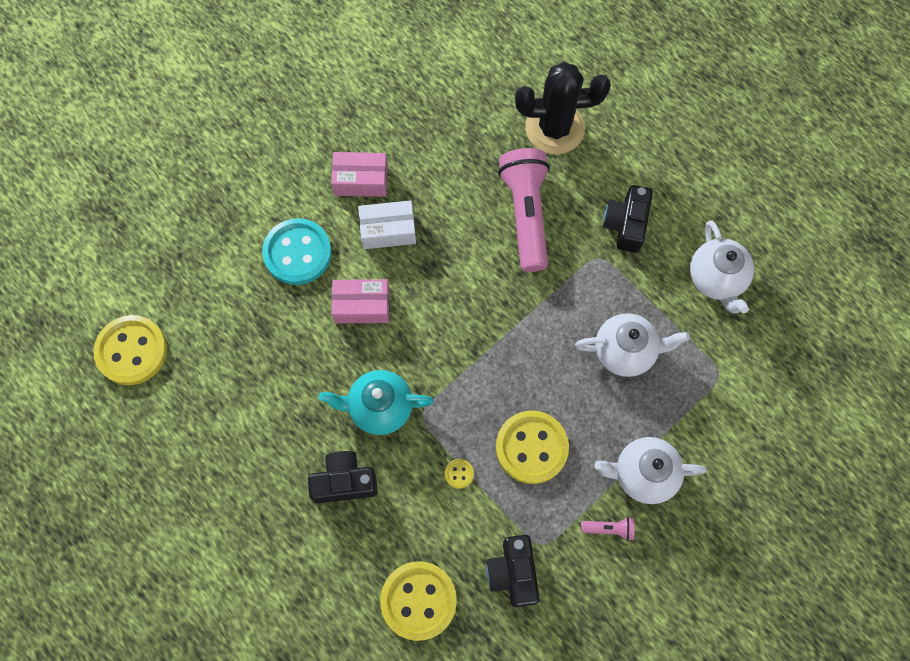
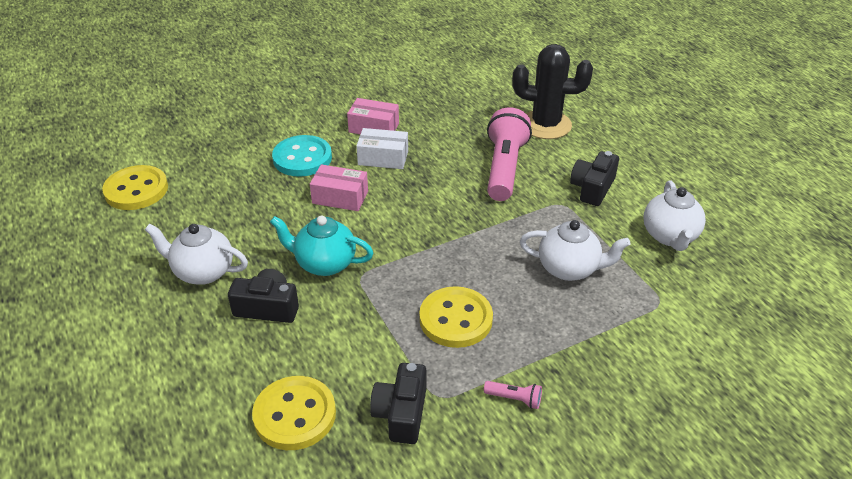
camera: 15 degrees right, 30 degrees down
(459, 474) = (378, 324): yellow button -> none
(643, 474) = (563, 362): white teapot -> white teapot (203, 272)

